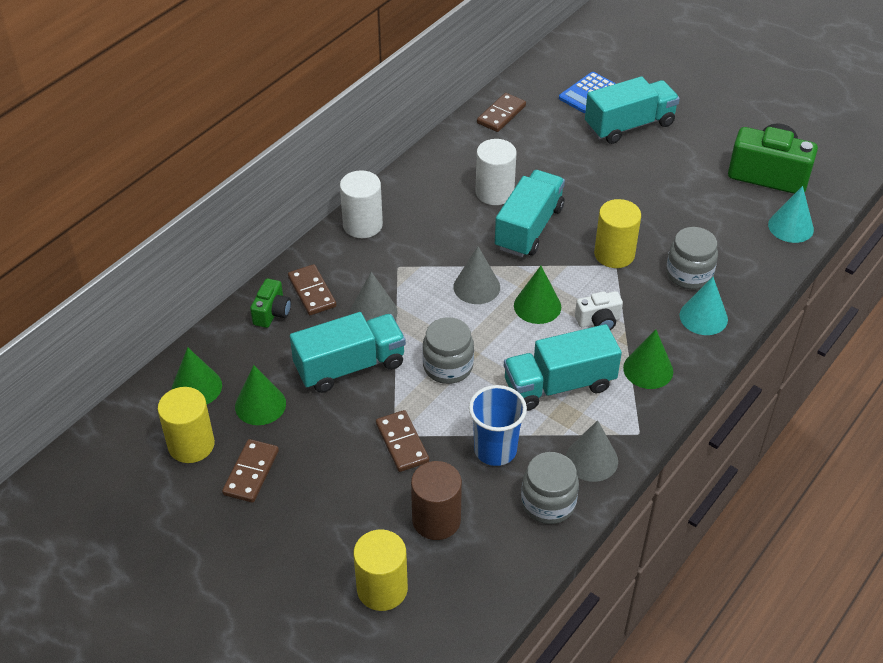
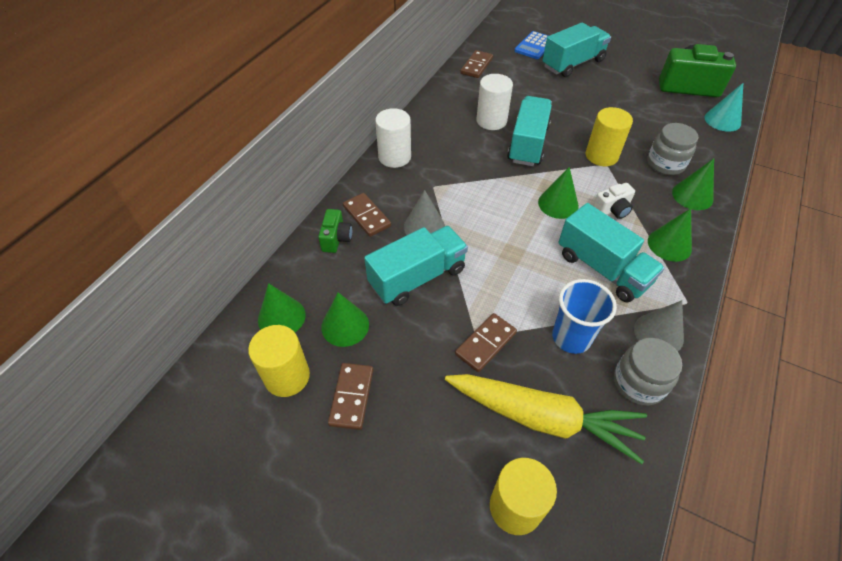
camera: 10 degrees left, 5 degrees up
(402, 443) = (485, 343): brown domino -> brown domino turned 75 degrees clockwise
(436, 520) = (543, 418): brown cylinder -> yellow carrot
(448, 366) = (502, 265): grey jar -> none
(476, 287) = (503, 194): grey cone -> none
(559, 385) = (602, 268): turquoise truck -> turquoise truck turned 105 degrees counterclockwise
(703, 317) = (692, 196): turquoise cone -> green cone

